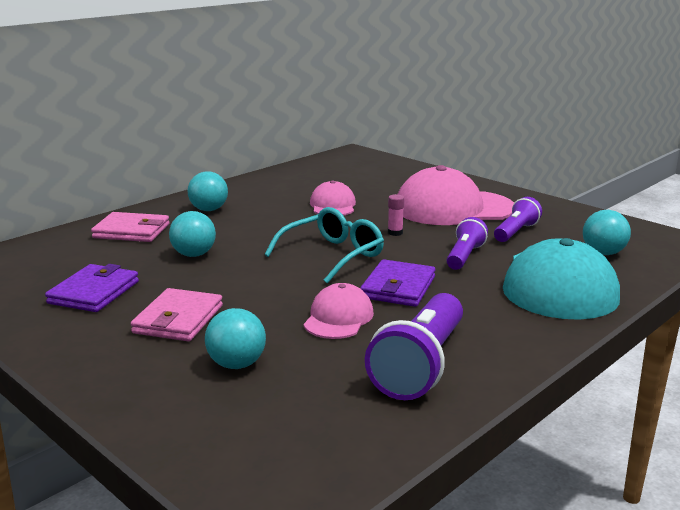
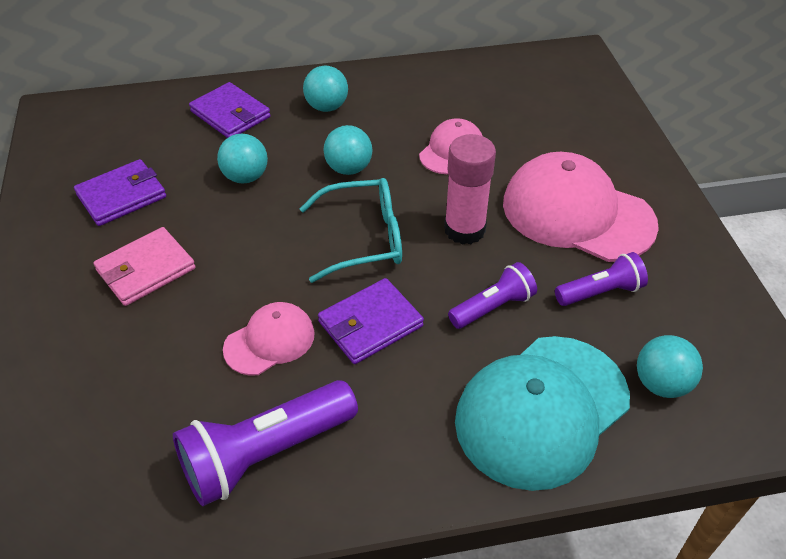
camera: 35 degrees right, 25 degrees up
(131, 231) = (230, 114): pink wallet -> purple wallet
(237, 364) = (129, 359): turquoise ball -> turquoise ball (349, 168)
(395, 233) = (464, 229): pink glue stick -> pink glue stick, size x2.24

